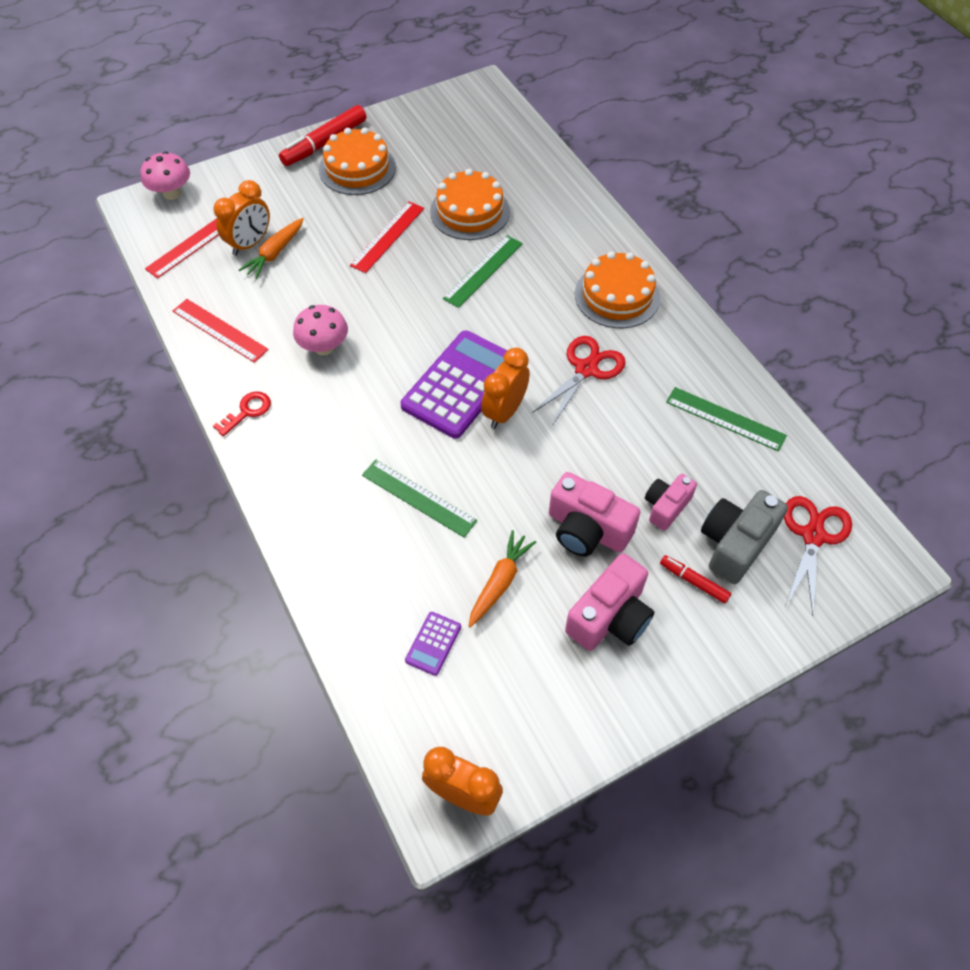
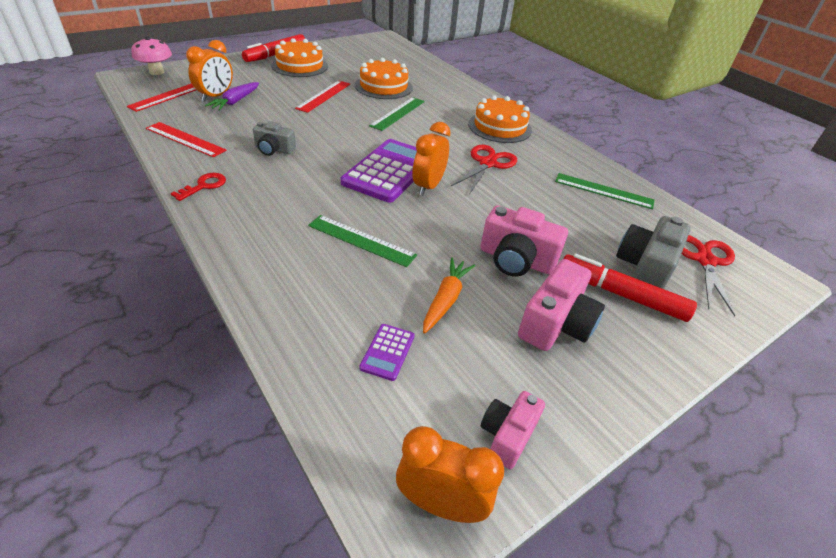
camera: 10 degrees left, 15 degrees down
(275, 253) = (235, 101): orange carrot -> purple carrot
(324, 347) = (274, 149): pink mushroom -> grey camera
(666, 506) = (578, 244): pink camera -> pink camera (507, 435)
(693, 582) = (621, 294): red marker -> red marker, size x1.86

